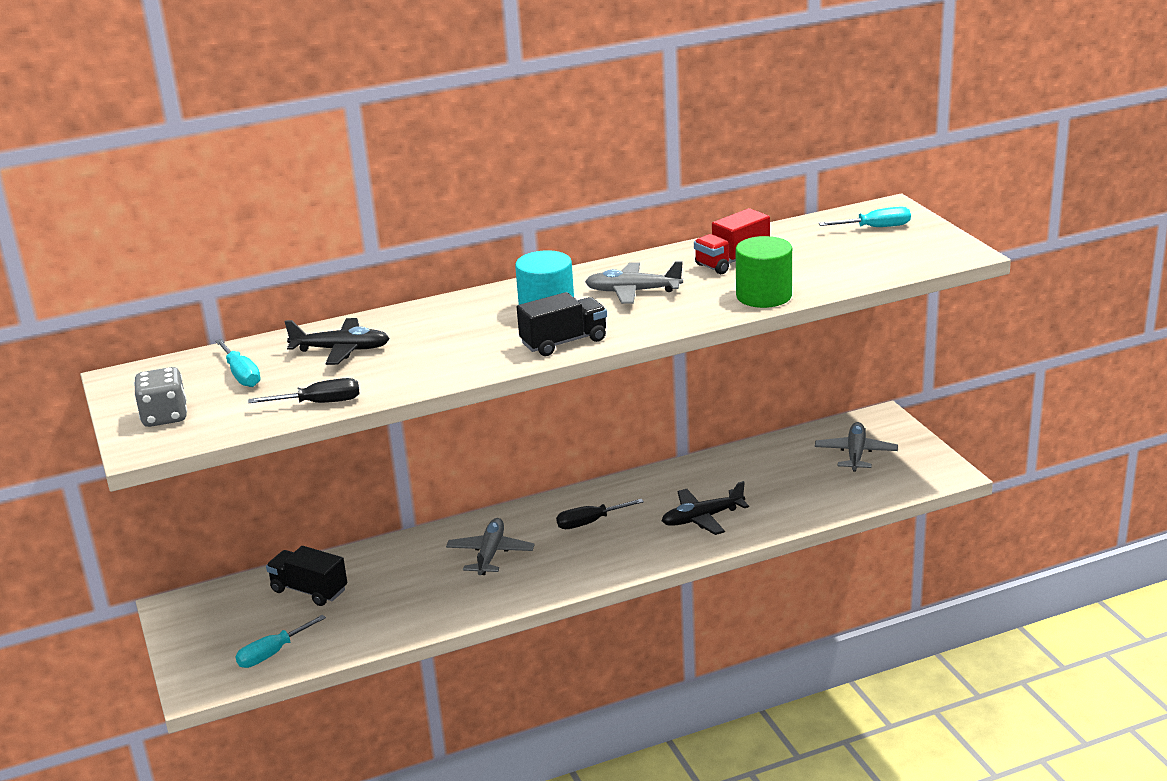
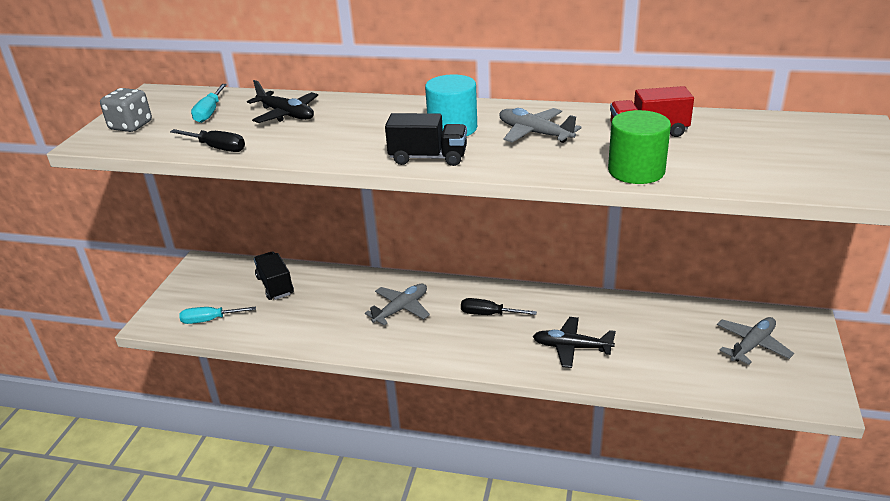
camera: 35 degrees right, 5 degrees up
(875, 228) = (820, 140): turquoise screwdriver -> none

